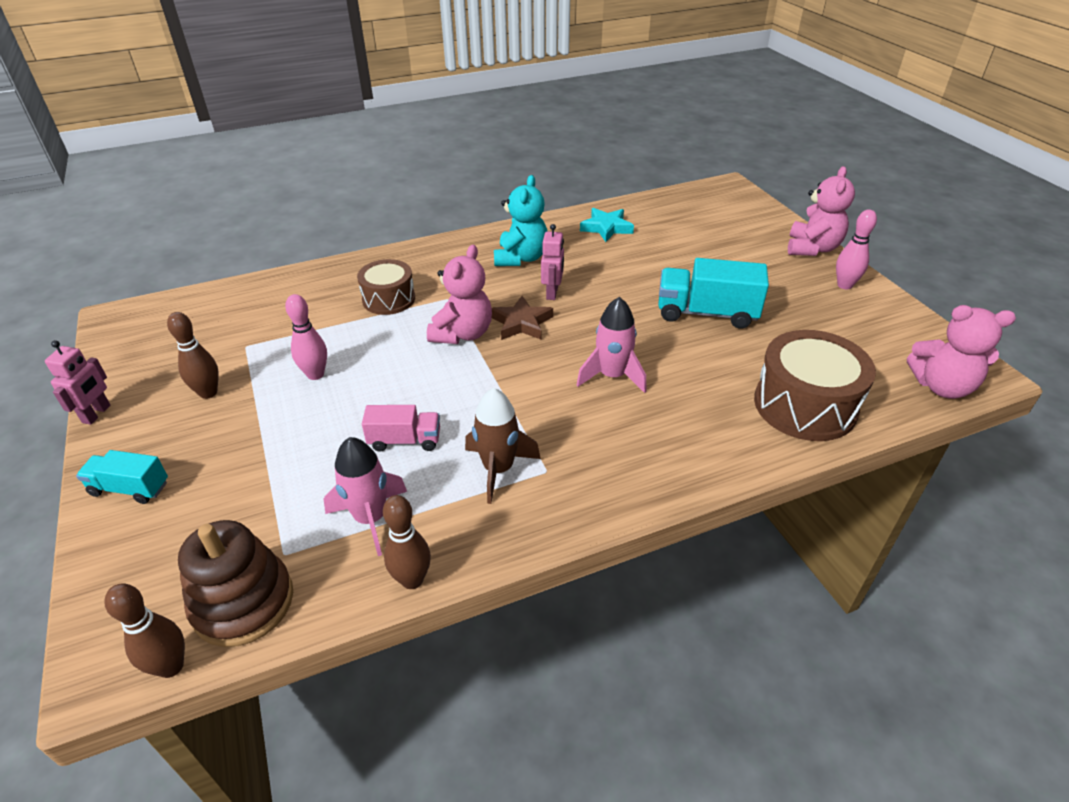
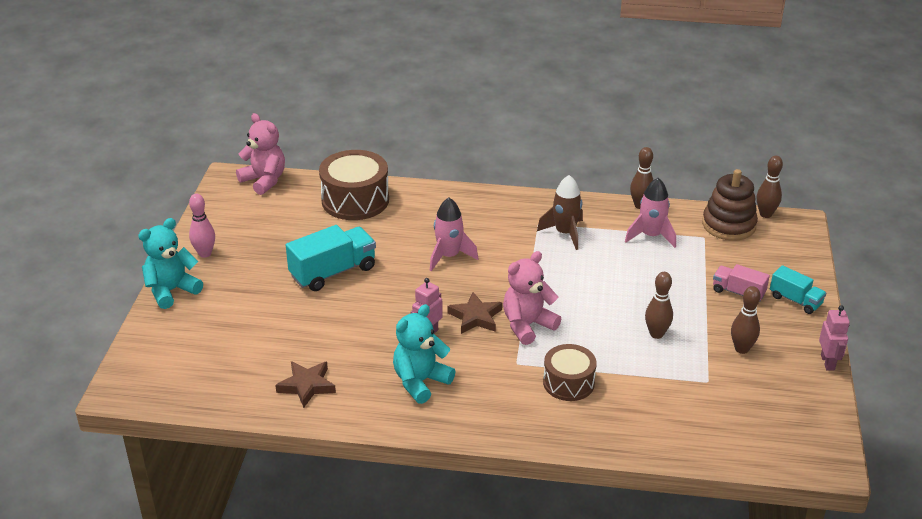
camera: 150 degrees left, 5 degrees down
(97, 414) = (828, 362): pink robot -> pink robot turned 135 degrees clockwise
(315, 374) = (656, 334): pink bowling pin -> brown bowling pin
(405, 440) = (612, 267): pink truck -> pink truck (738, 292)
(606, 228) = (307, 386): turquoise star -> brown star
(706, 313) = (333, 272): turquoise truck -> turquoise truck turned 75 degrees counterclockwise
(812, 248) = (172, 291): pink teddy bear -> turquoise teddy bear

